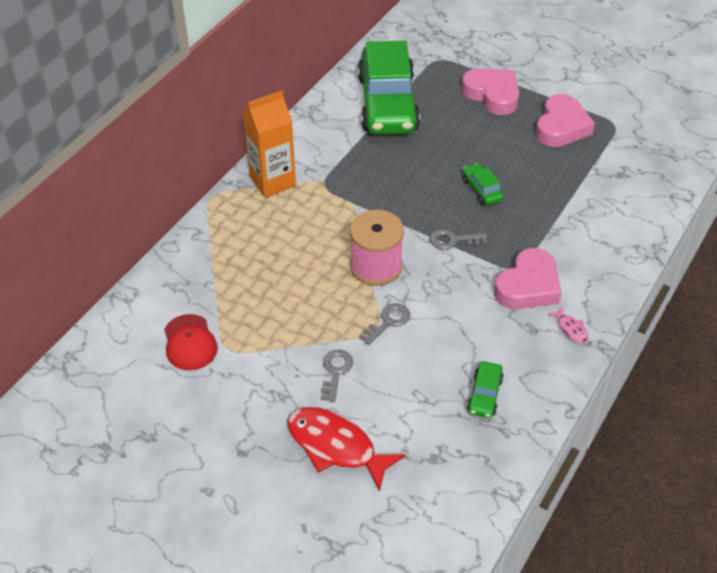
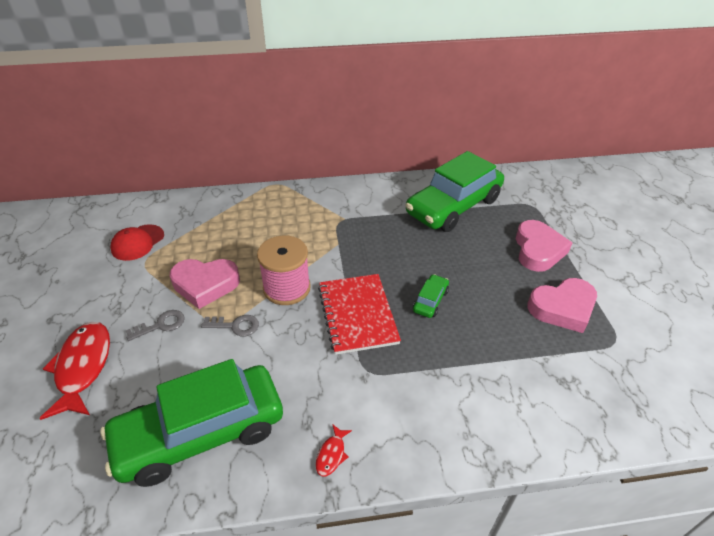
camera: 50 degrees right, 5 degrees down
(272, 181) = (316, 199): orange carton -> none
(453, 240) = (357, 314): grey key -> red notebook
(484, 395) = (200, 433): green car -> green car, size x2.47
(528, 286) = (355, 391): pink heart -> pink heart (205, 285)
(571, 329) = (331, 454): pink fish -> red fish

